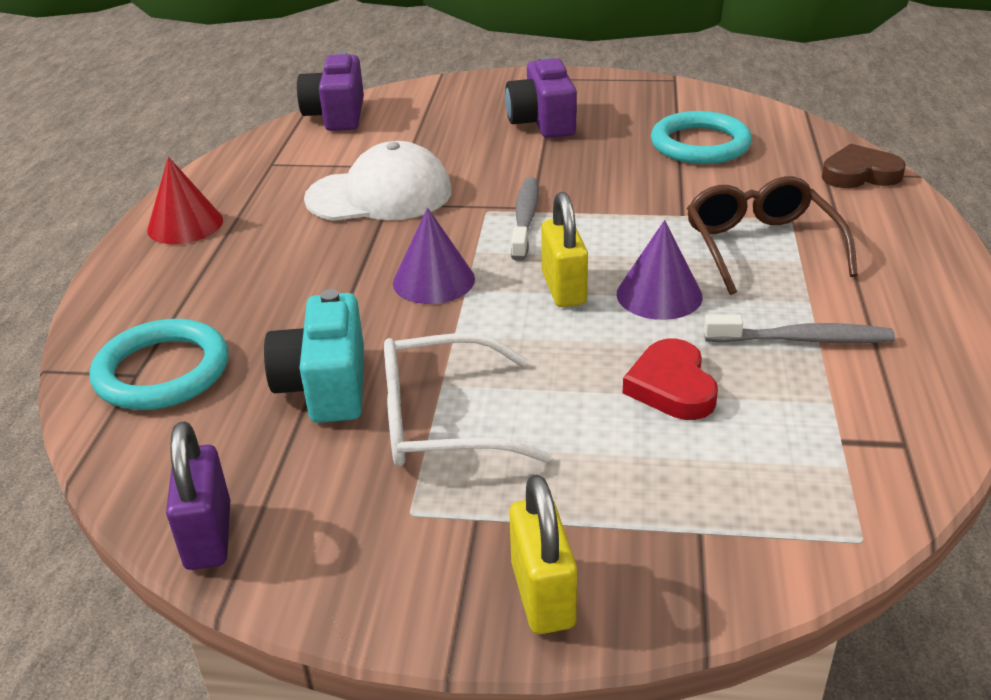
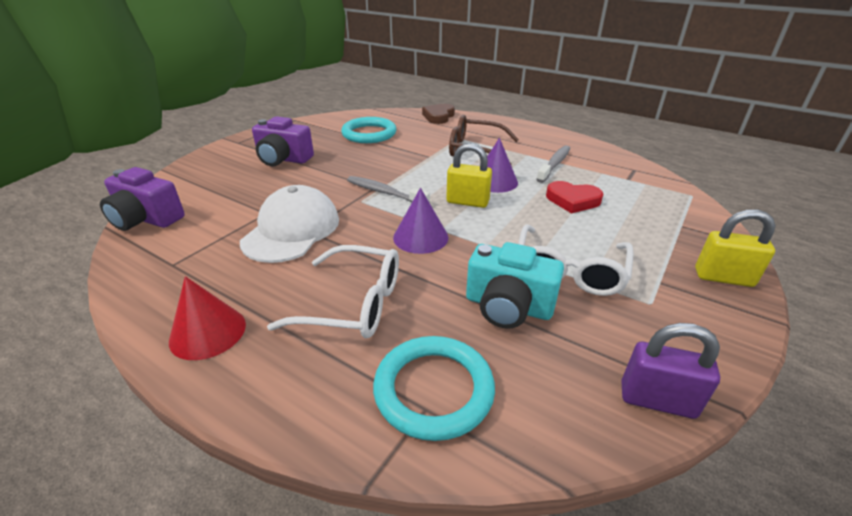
camera: 65 degrees left, 0 degrees up
(268, 281) = (353, 304): none -> white glasses

